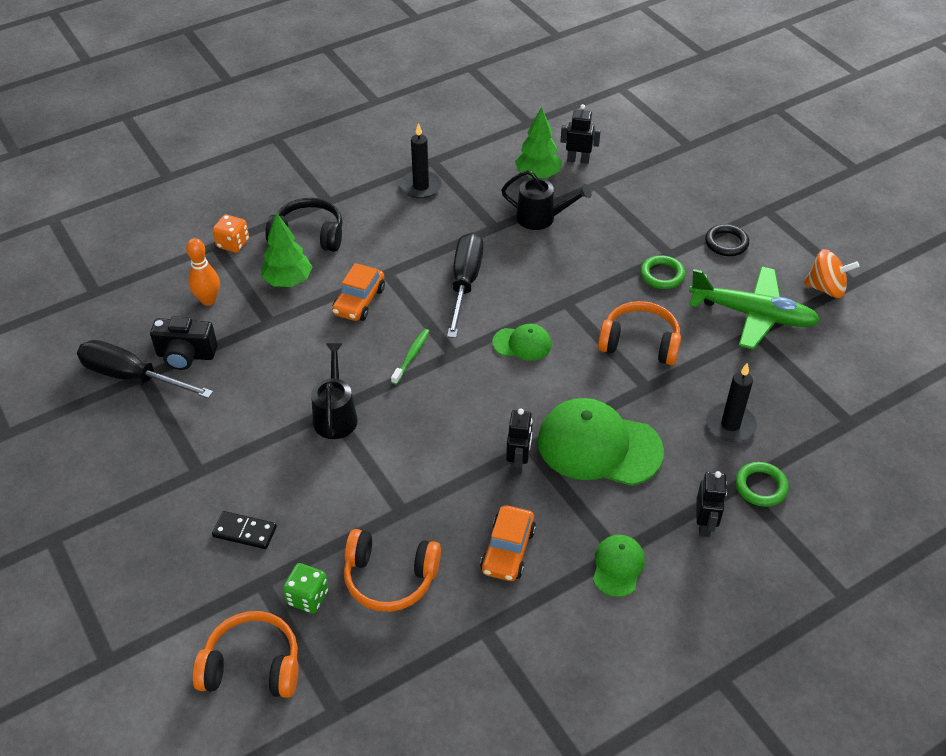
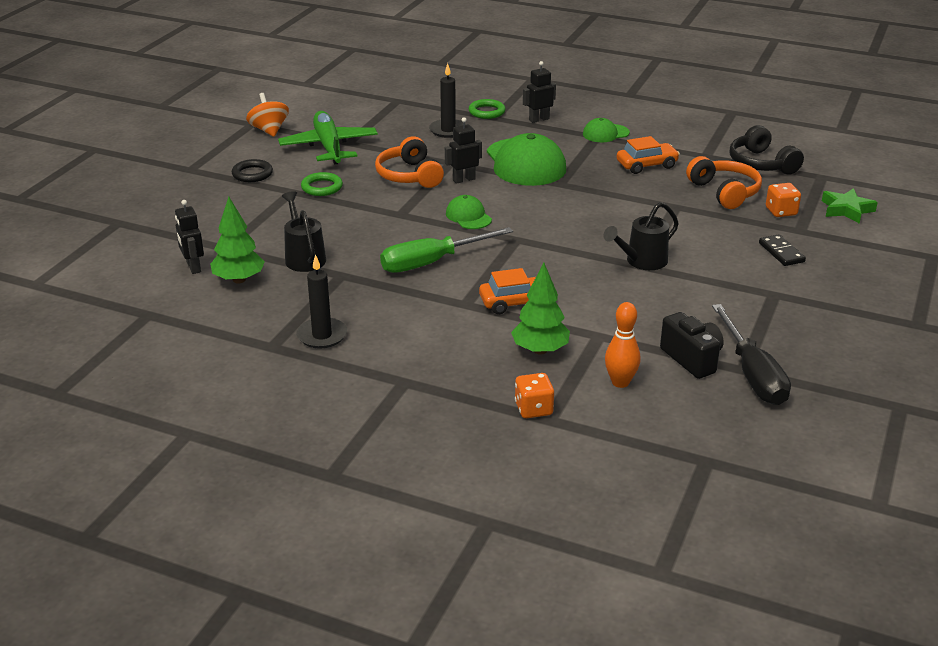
camera: 125 degrees left, 15 degrees down
(252, 666) = (846, 210): orange headphones -> green star
(307, 597) = (781, 211): green dice -> orange dice
(309, 235) = (467, 368): black headphones -> black headphones (761, 164)
(411, 356) = (542, 255): green toothbrush -> none
(465, 283) = (432, 262): black screwdriver -> green screwdriver
(518, 463) = (578, 183): black robot -> black robot (464, 179)

